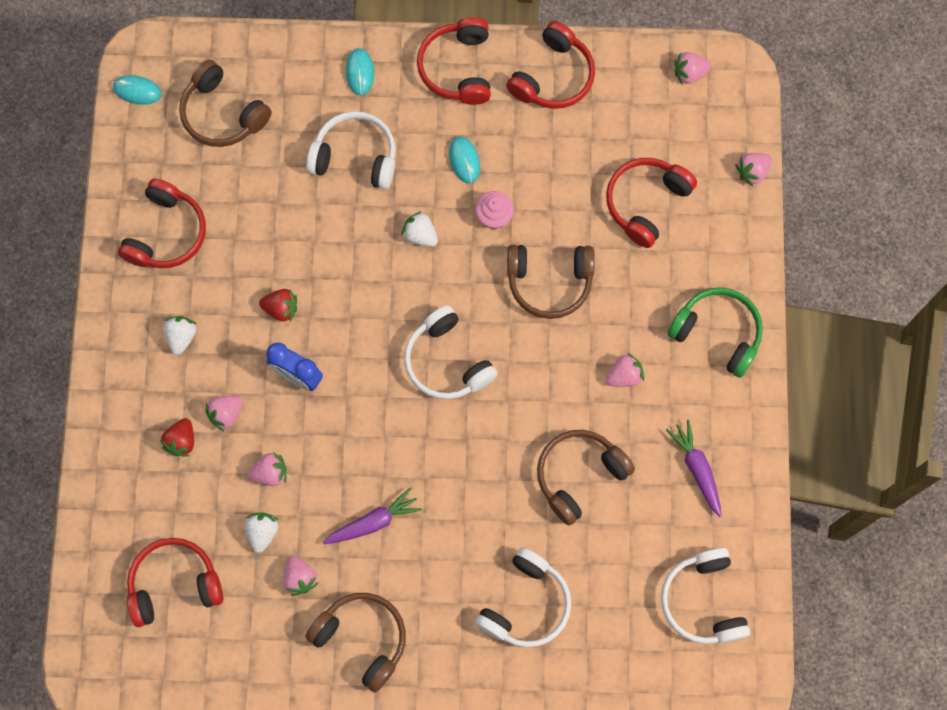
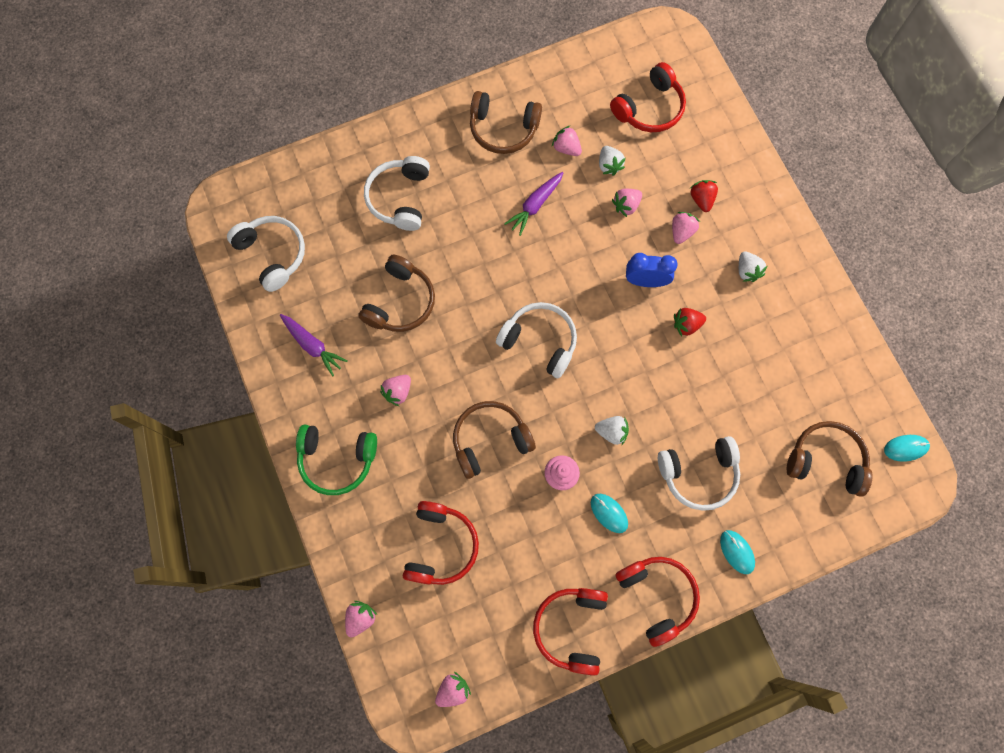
camera: 155 degrees right, 0 degrees up
(167, 233) = (807, 343): red headphones -> none

